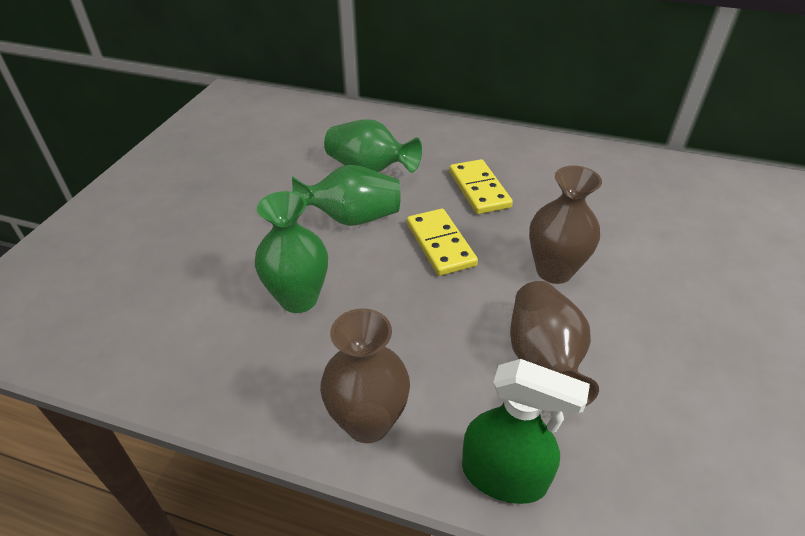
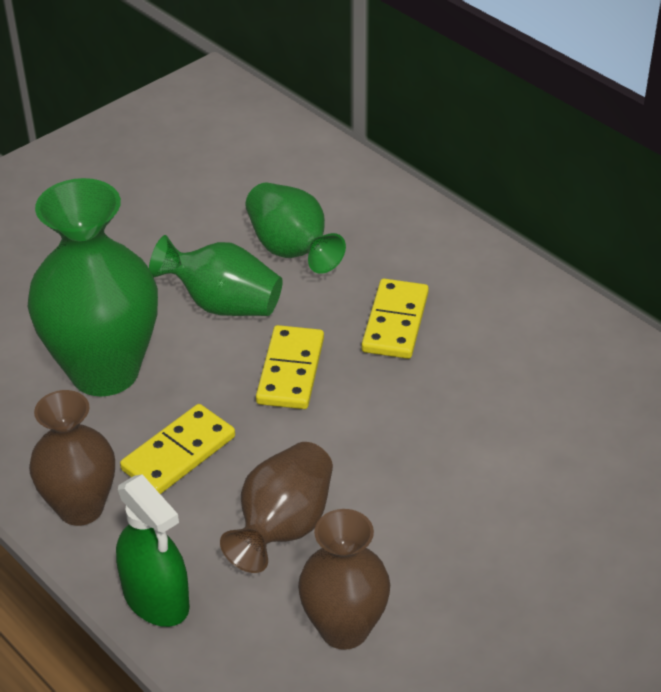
camera: 30 degrees right, 0 degrees up
(299, 299) = (104, 371): green vase -> green vase, size x1.63
(412, 338) = (179, 453): none -> yellow domino
(554, 271) = (384, 448): brown vase -> brown vase (344, 629)

